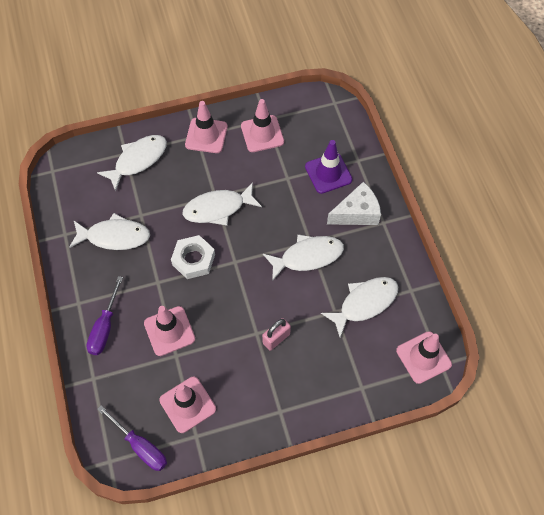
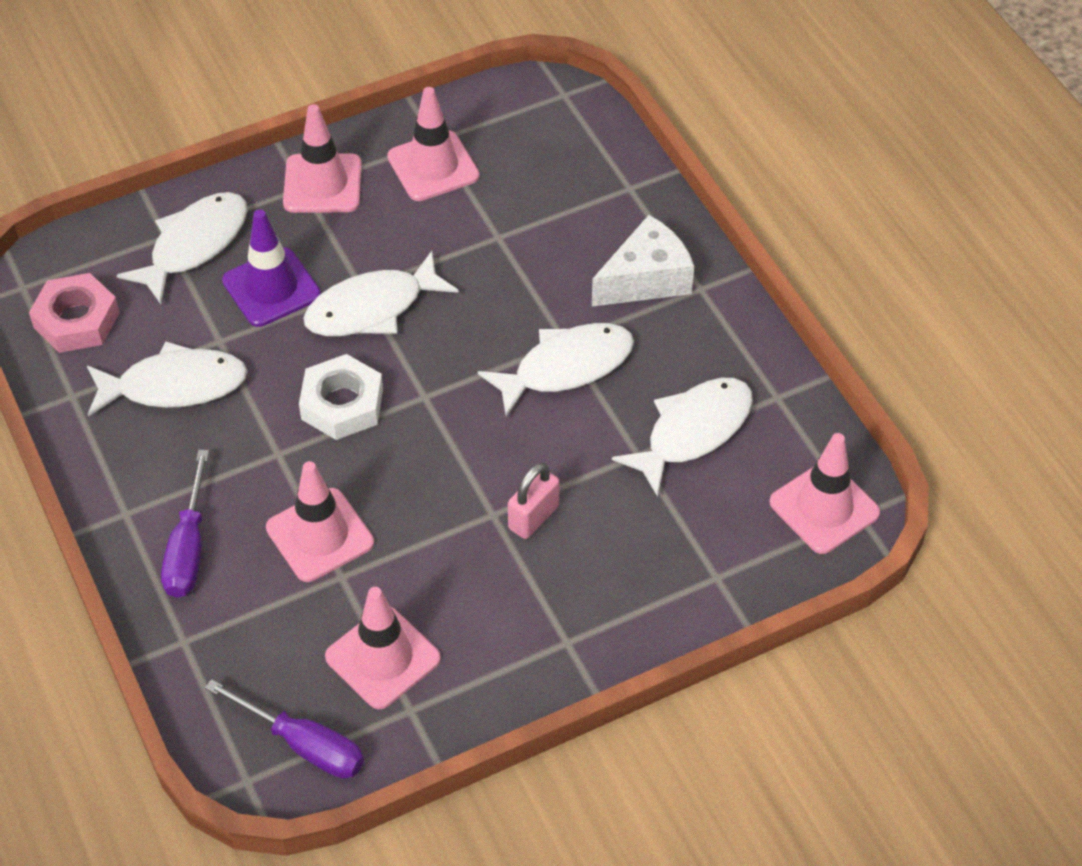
camera: 10 degrees left, 10 degrees down
(74, 193) = (76, 320): none -> pink nut
(328, 173) = (577, 218): purple traffic cone -> purple traffic cone (271, 288)

